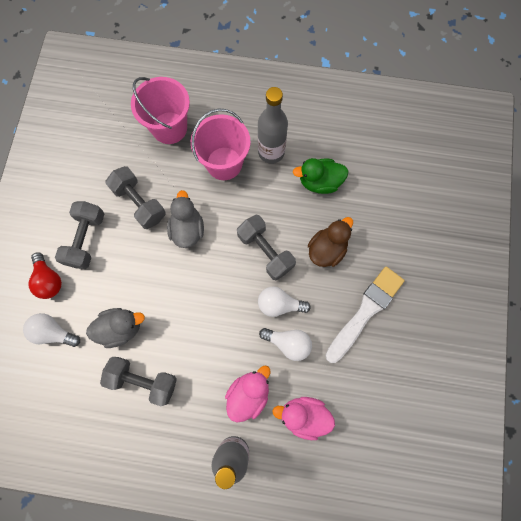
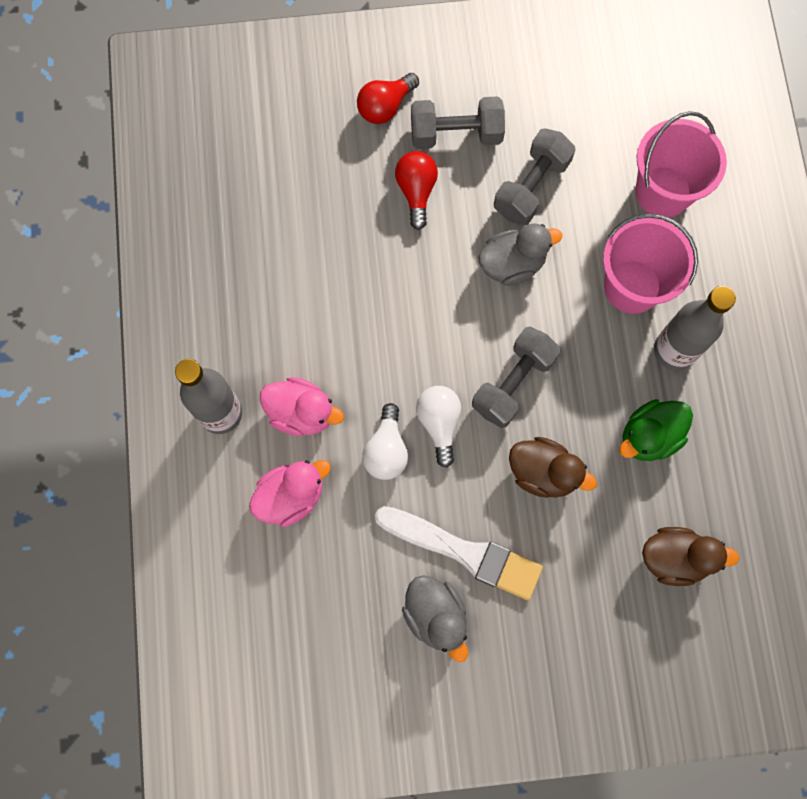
camera: 75 degrees right, 0 degrees up
(53, 332) = (318, 136): white light bulb -> none
(117, 276) = (416, 191): none -> red light bulb
(121, 328) = (346, 218): grey duck -> grey duck (436, 616)
(143, 380) = (284, 269): grey dumbbell -> none
(303, 416) = (291, 496): pink duck -> pink duck turned 60 degrees clockwise
(320, 182) = (649, 436): green duck -> green duck turned 105 degrees counterclockwise
(395, 190) = (674, 558): none -> brown duck

